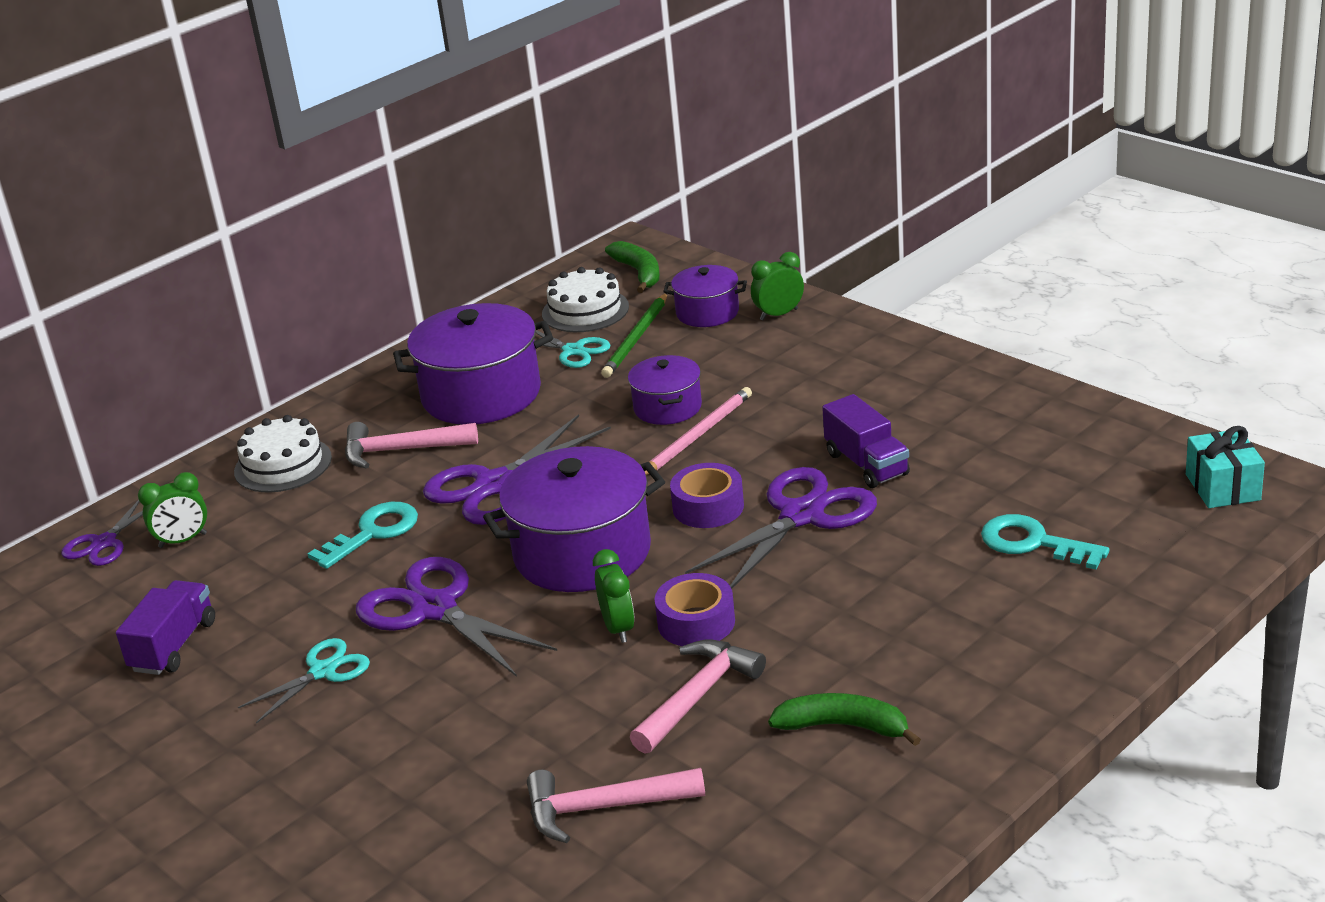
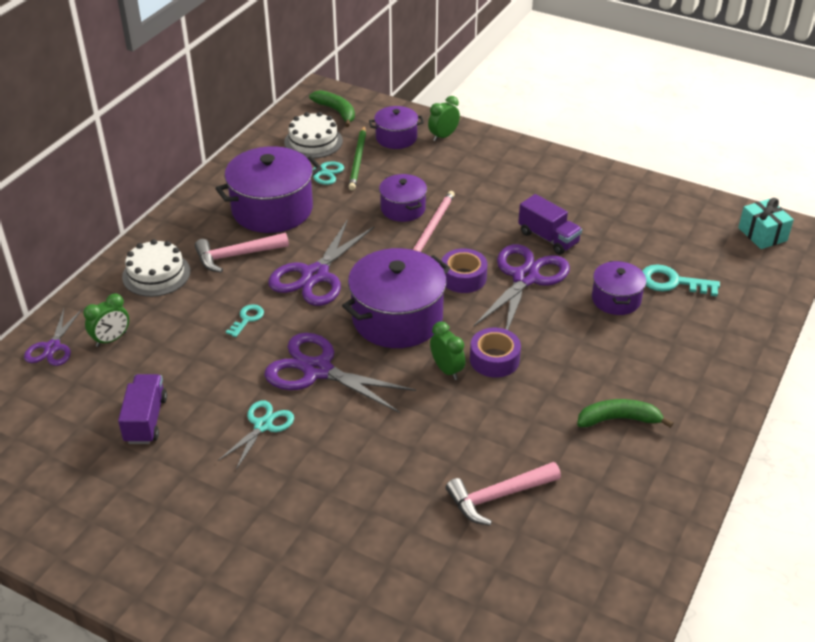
camera: 20 degrees left, 10 degrees up
(373, 532) = (247, 319): turquoise key -> turquoise key, size x0.60
(698, 696) = (520, 411): pink hammer -> none
(928, 558) = (616, 299): none -> purple pot

